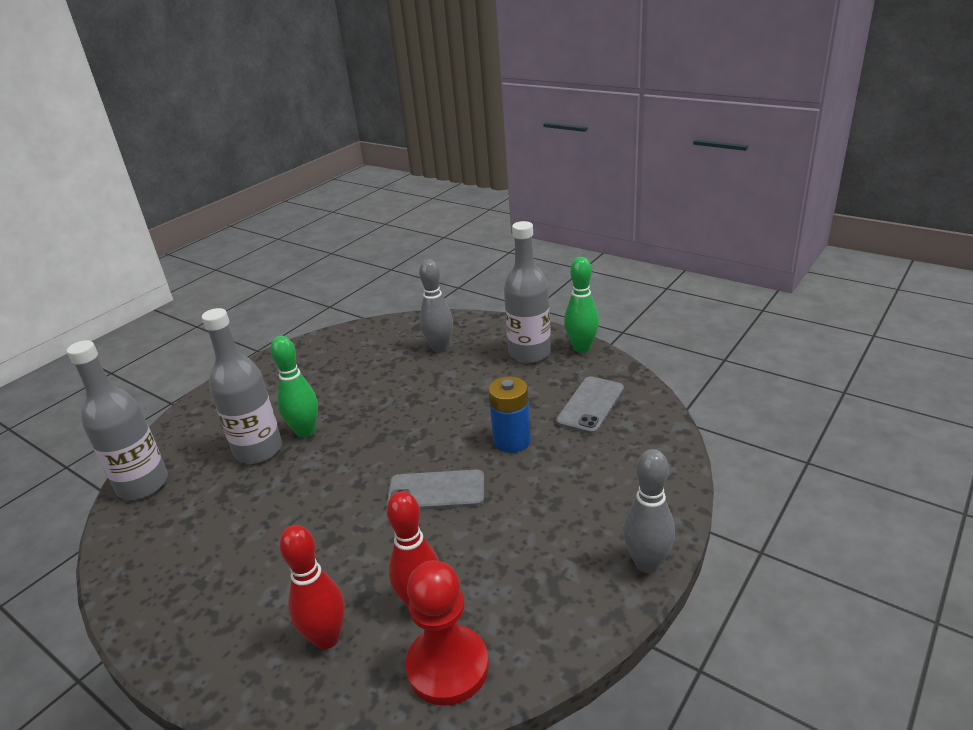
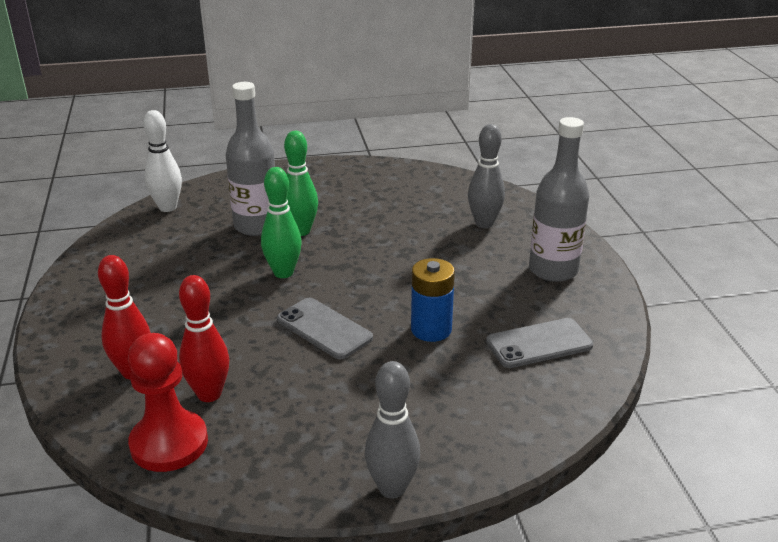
camera: 40 degrees right, 0 degrees up
(143, 484) = (167, 207): grey bottle -> white bowling pin
(581, 348) = (608, 292): green bowling pin -> green bowling pin (283, 272)

